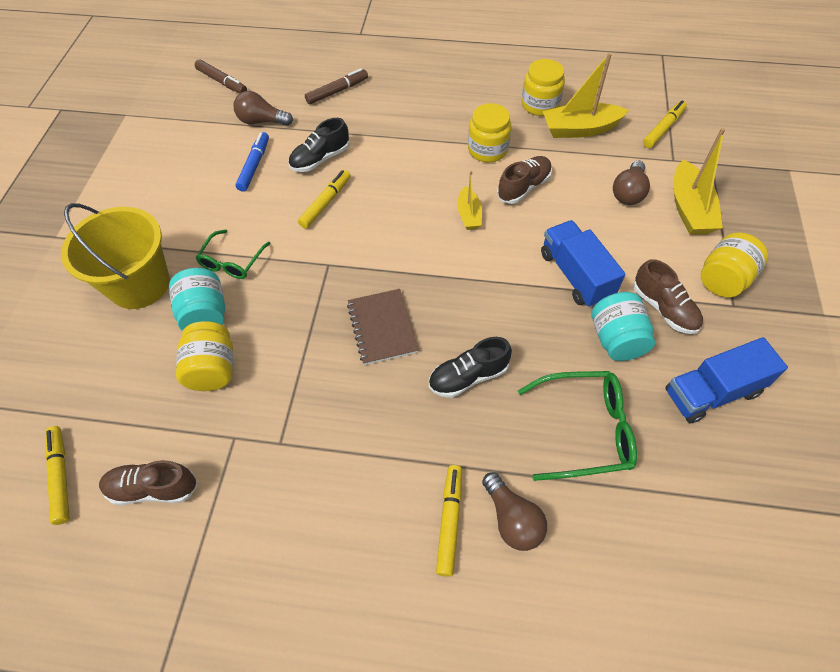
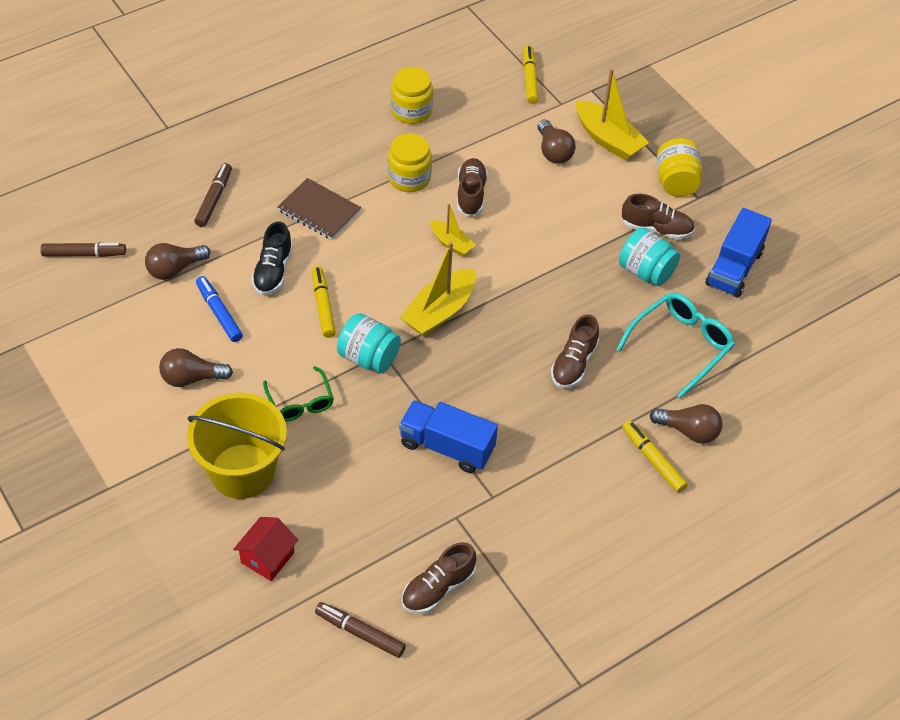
camera: 45 degrees left, 5 degrees down
(61, 476) = (360, 633): yellow marker -> brown marker
(78, 361) = (267, 557): none -> red house
(187, 198) = (191, 378): none -> brown light bulb
(205, 314) = (329, 455): turquoise jar -> turquoise jar (368, 357)
(213, 369) = (384, 486): yellow jar -> none
(382, 328) = (478, 371): brown notebook -> brown notebook (319, 211)
(468, 377) = (573, 364): black shoe -> brown shoe
(575, 275) = (576, 242): blue truck -> blue truck (446, 446)
(580, 129) = (466, 116): yellow boat -> yellow boat (440, 311)
(584, 430) = (680, 346): green glasses -> turquoise glasses

